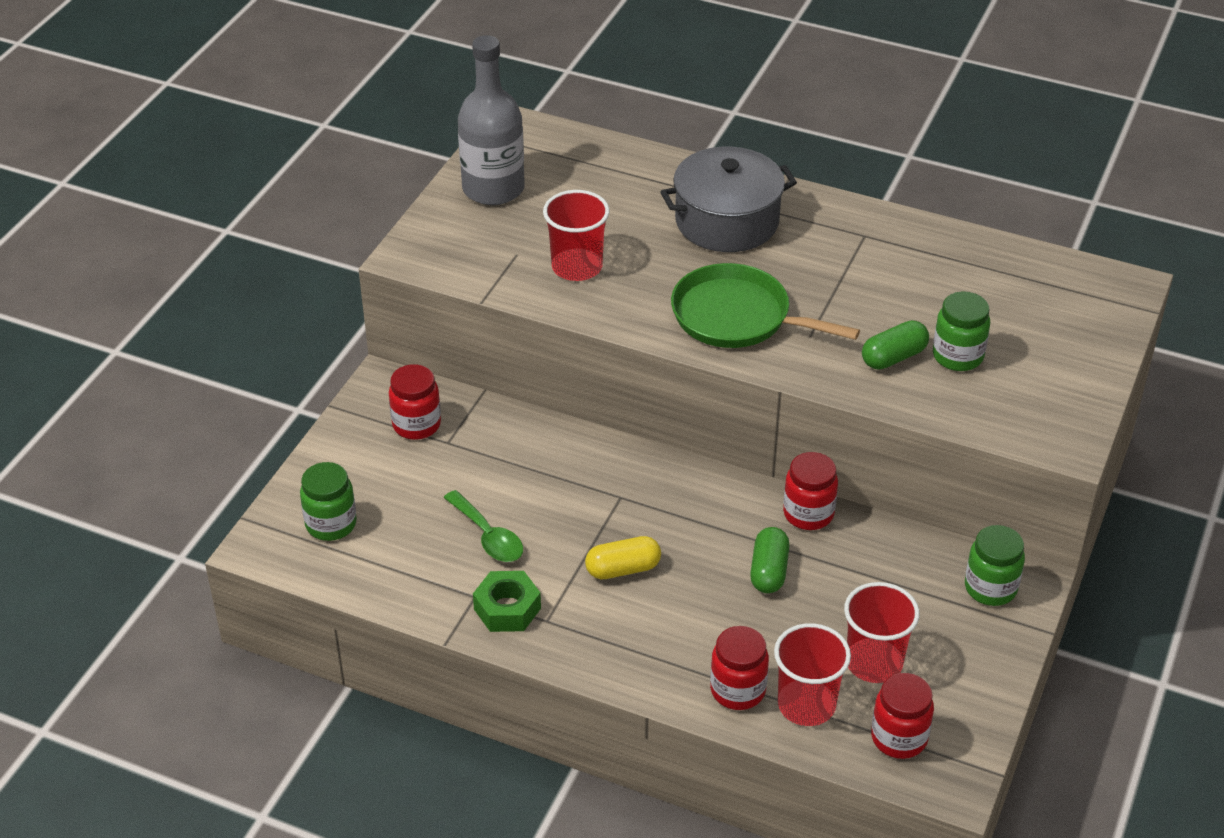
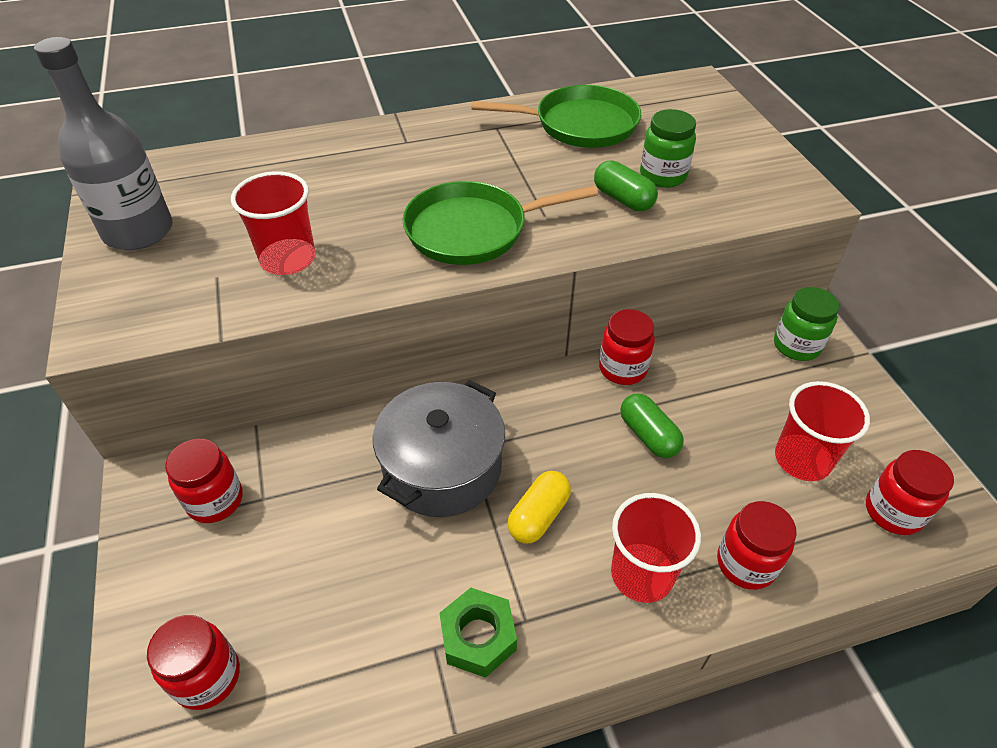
camera: 40 degrees left, 5 degrees up
(331, 524) = (207, 677): green jar -> red jar
(488, 536) = (388, 570): green spoon -> none
(727, 221) = (381, 164): grey pot -> grey pot (442, 467)
(806, 705) = (805, 535): red cup -> red cup (642, 574)
(893, 357) = (623, 199): green capsule -> green capsule turned 60 degrees counterclockwise
(946, 271) = (580, 124): none -> green pan

